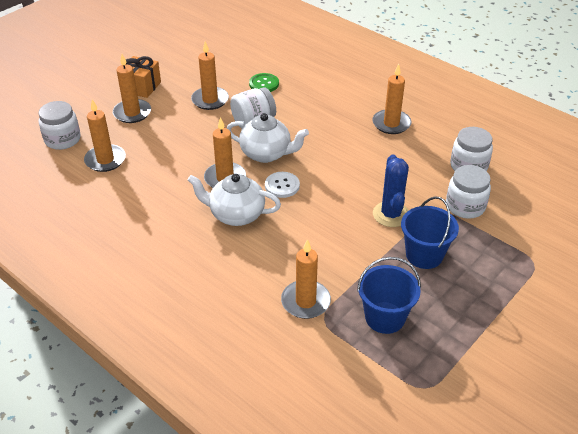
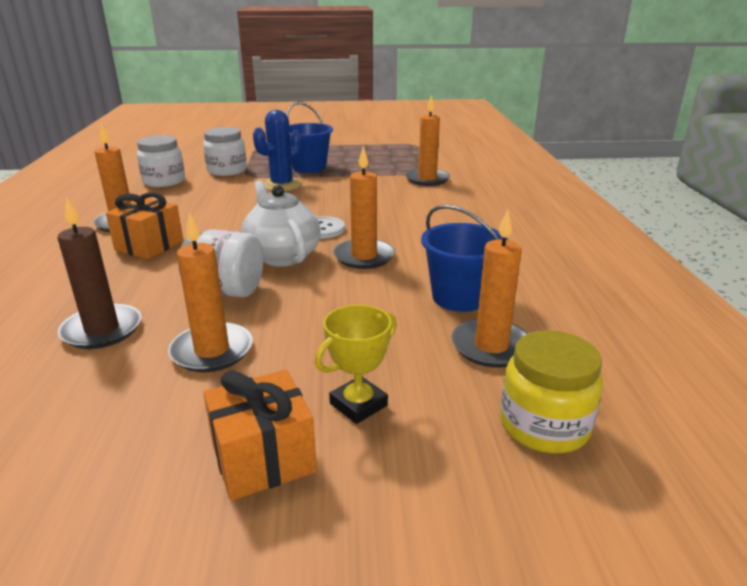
camera: 135 degrees left, 15 degrees down
(62, 139) = (544, 425): white jar -> yellow jar
(132, 113) = (358, 404): orange candle -> yellow trophy
(236, 215) = (401, 230): white teapot -> none
(264, 84) = (102, 330): green button -> brown candle
(341, 120) = (149, 246): none -> orange gift
(385, 317) = (389, 161): blue bucket -> blue bucket (459, 297)

